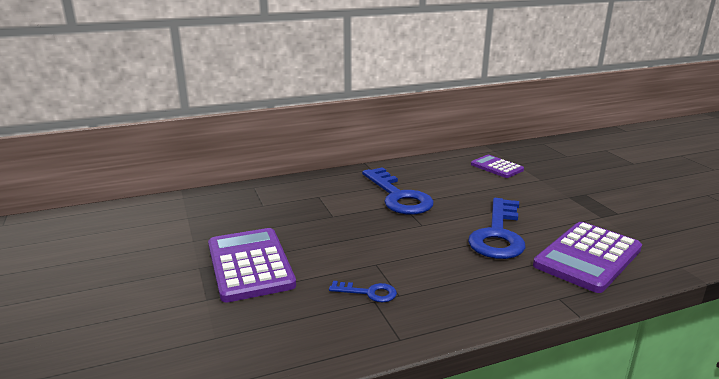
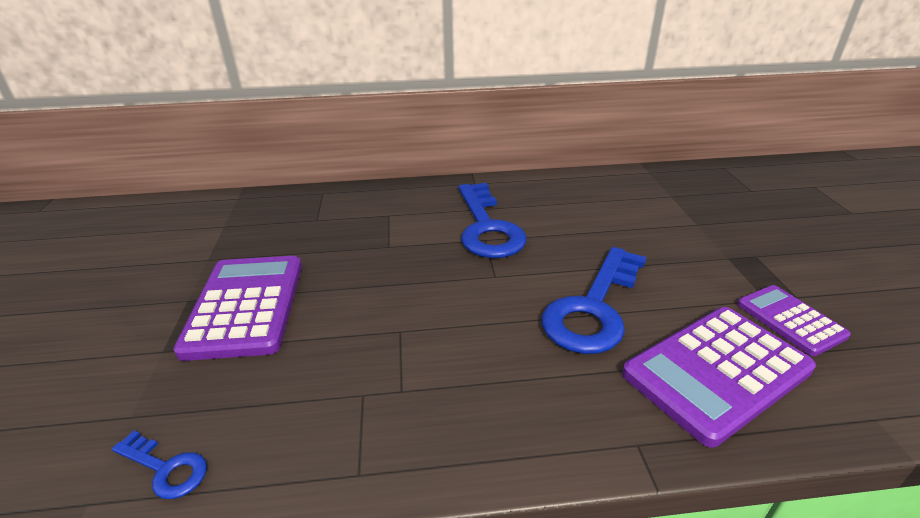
camera: 15 degrees right, 10 degrees up
(369, 293) = (363, 379): blue key -> blue key (166, 468)
(496, 167) = (641, 198): purple calculator -> purple calculator (790, 320)

